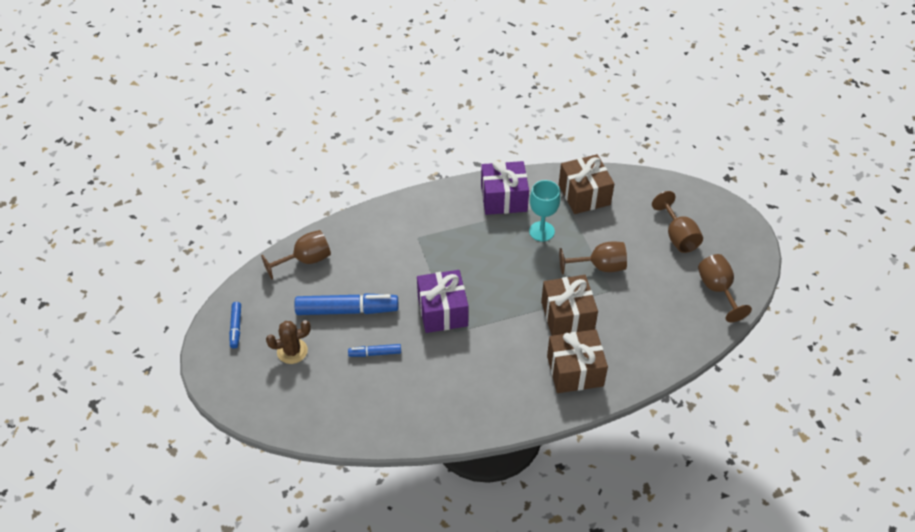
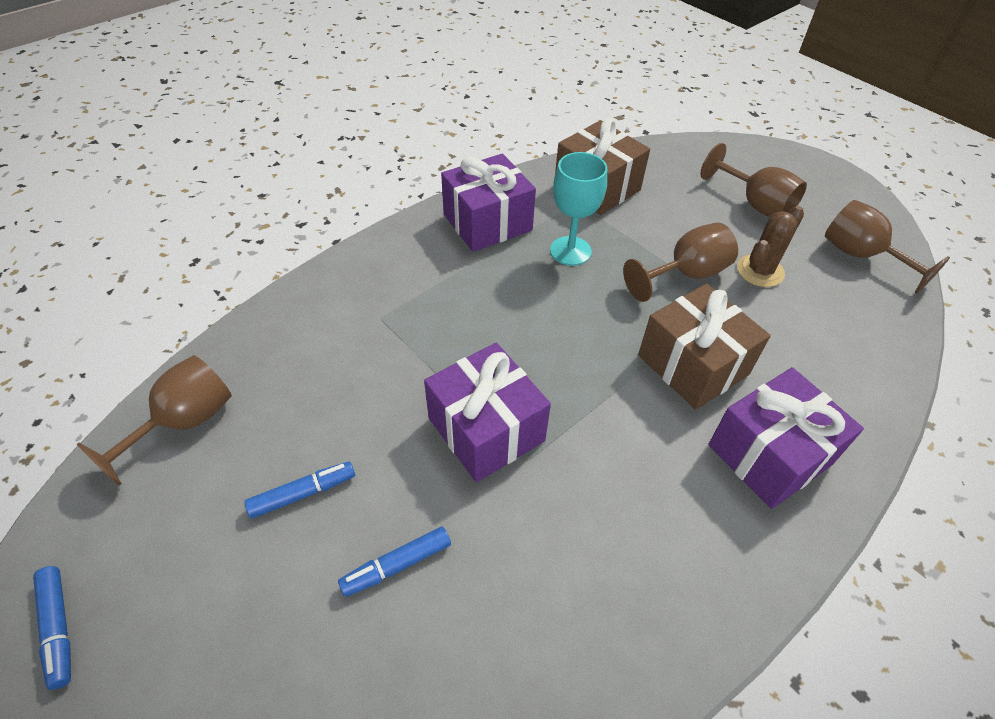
camera: 25 degrees left, 0 degrees up
(292, 351) = (211, 634): brown cactus -> brown cactus (760, 271)
(347, 310) = (303, 493): blue marker -> blue marker, size x0.50
(575, 371) = (769, 454): brown gift -> purple gift

